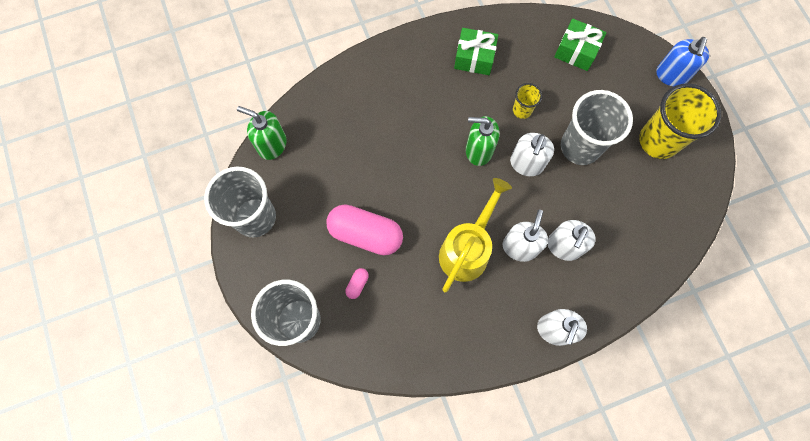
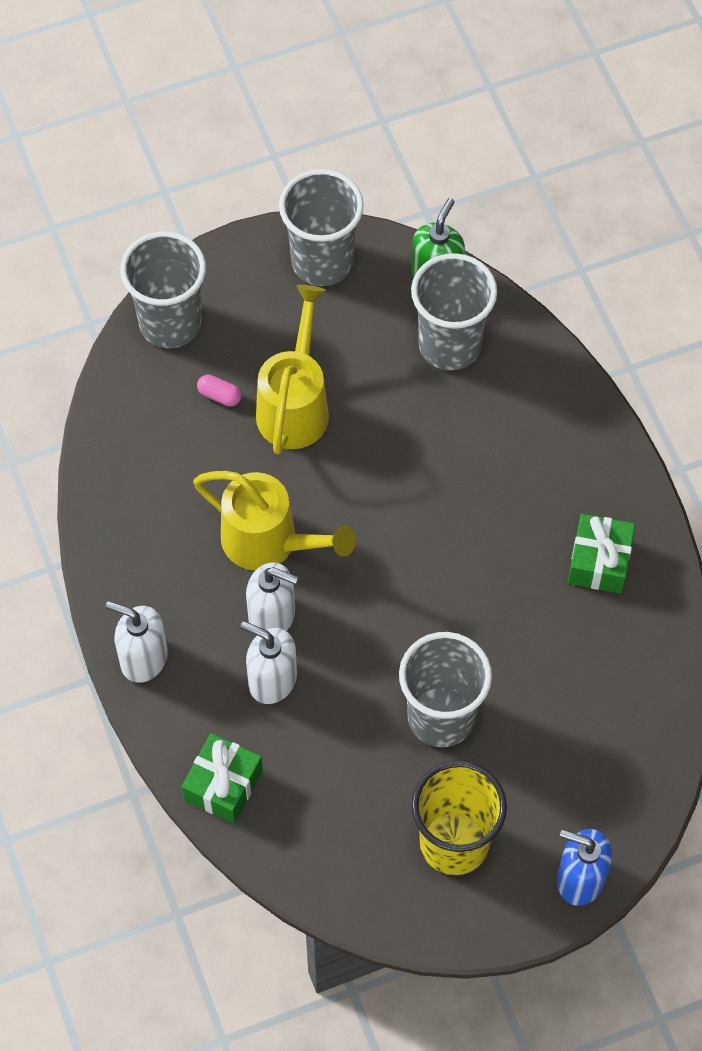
camera: 90 degrees right, 10 degrees down
(323, 138) = (450, 345): none -> grey cup
(365, 234) = (295, 405): pink capsule -> yellow watering can
(478, 150) = (432, 563): green soap dispenser -> none
(522, 110) = (505, 631): yellow cup -> none
(526, 164) = (410, 633): white soap dispenser -> none
(576, 51) = (620, 724): green gift -> green gift (223, 785)

